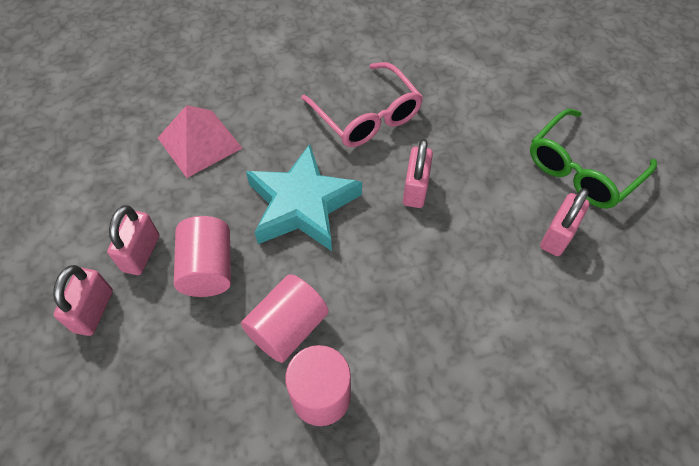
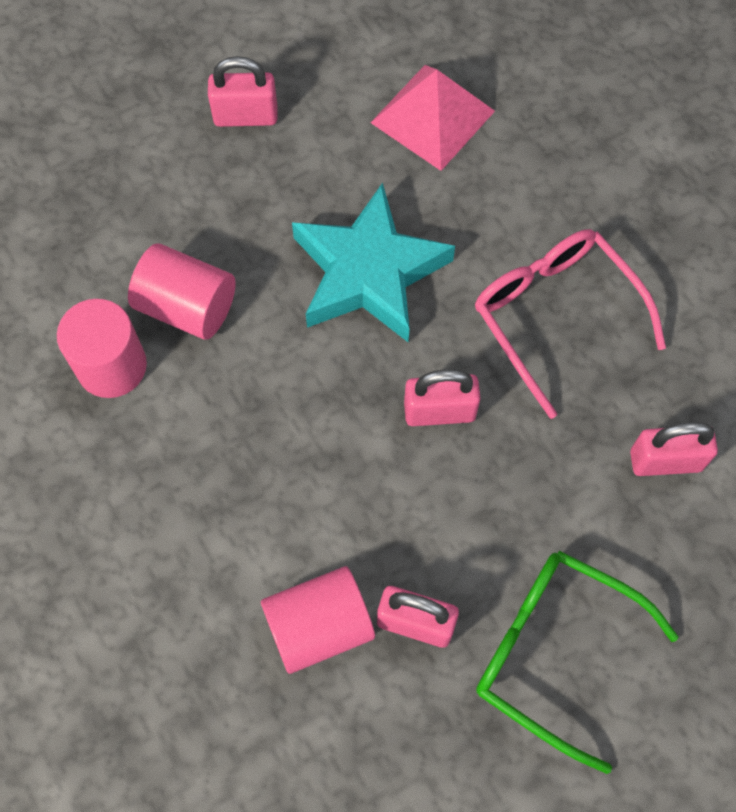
camera: 75 degrees right, 10 degrees up
(93, 311) = (160, 99): pink padlock -> pink padlock (665, 461)
(208, 269) = (244, 195): pink cylinder -> pink cylinder (319, 626)
(367, 116) = (556, 316): pink glasses -> pink glasses turned 105 degrees clockwise

